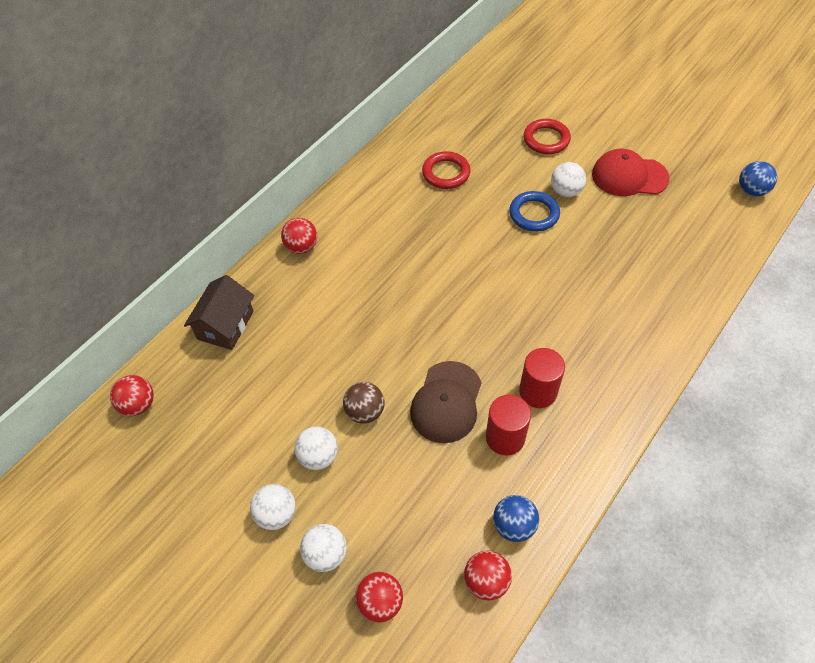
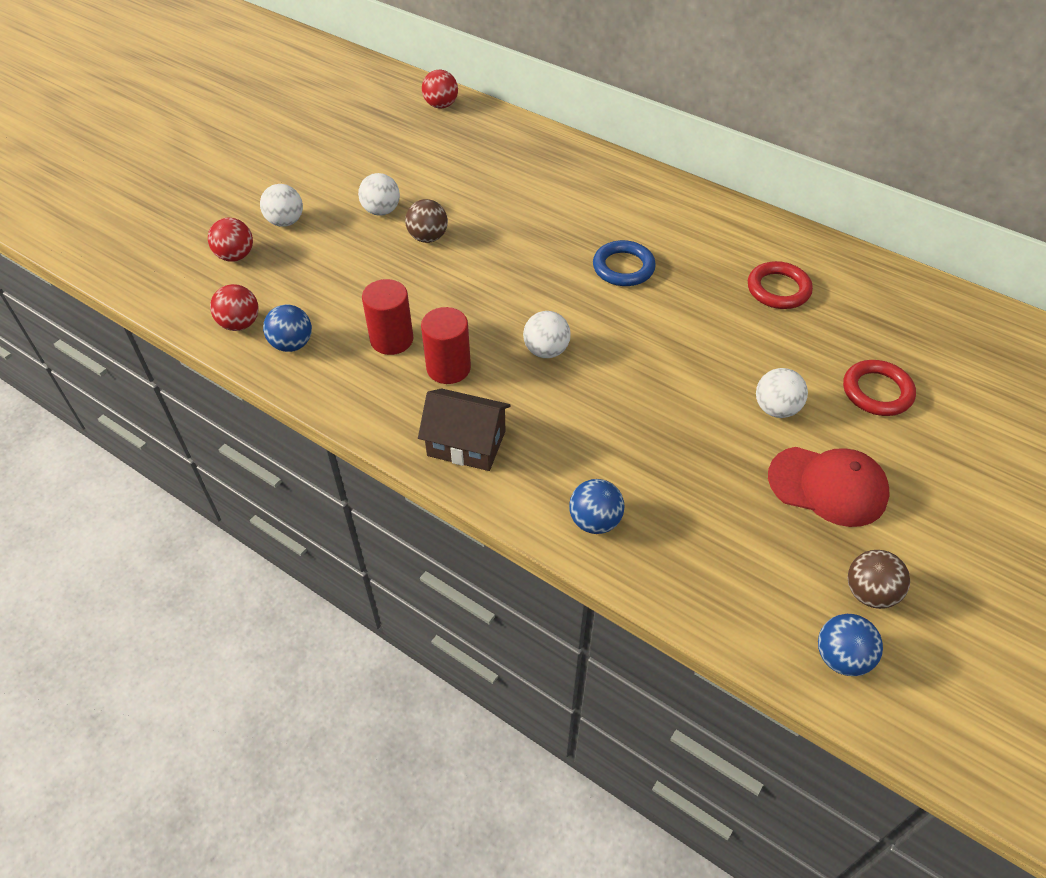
camera: 85 degrees right, 5 degrees down
(225, 325) = (528, 142): brown house -> brown house (466, 443)
(276, 514) = (327, 191): white ball -> white ball (546, 351)
(301, 247) = (634, 181): red ball -> none
(446, 402) = (437, 294): brown cap -> none
(534, 214) = (725, 373): blue ring -> blue ring (623, 267)
(629, 176) = (828, 486): red cap -> red cap turned 105 degrees clockwise
(678, 299) = (595, 521): none -> blue ball
(705, 171) = (869, 593): none -> brown ball

